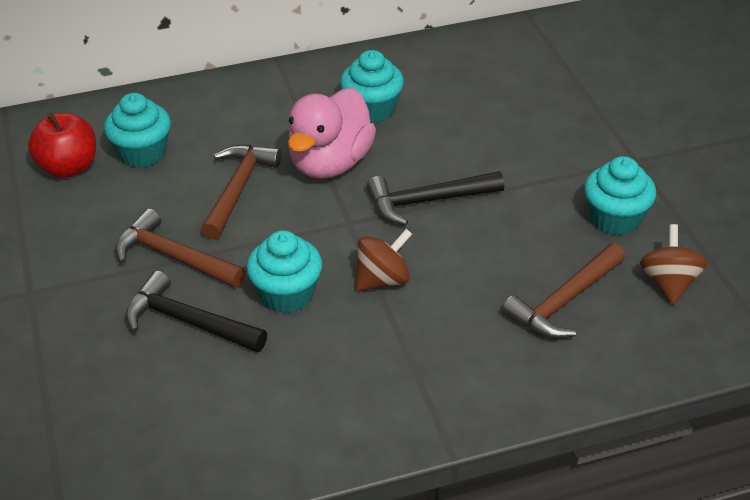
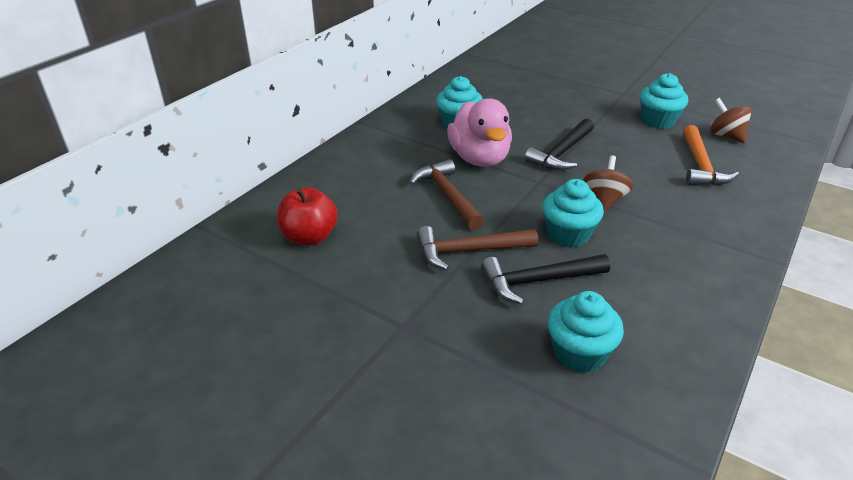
camera: 40 degrees left, 5 degrees down
(142, 153) = (351, 205): turquoise cupcake -> turquoise cupcake (579, 353)
(564, 302) = (701, 166): brown hammer -> orange hammer

